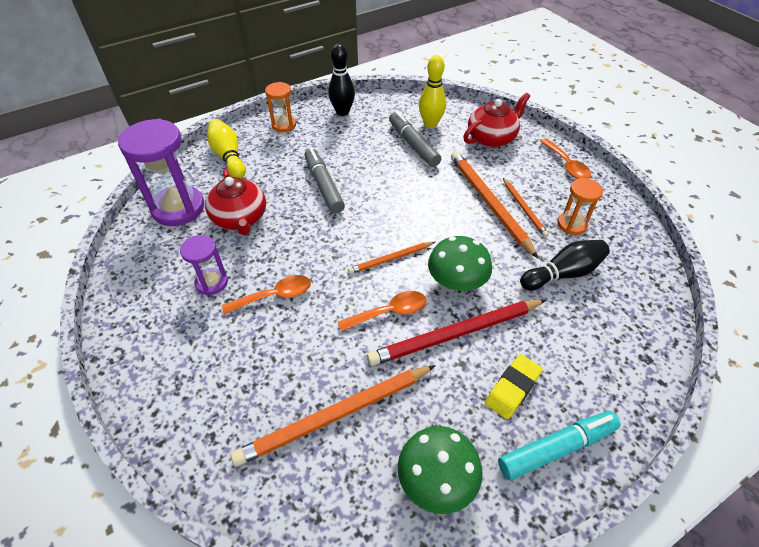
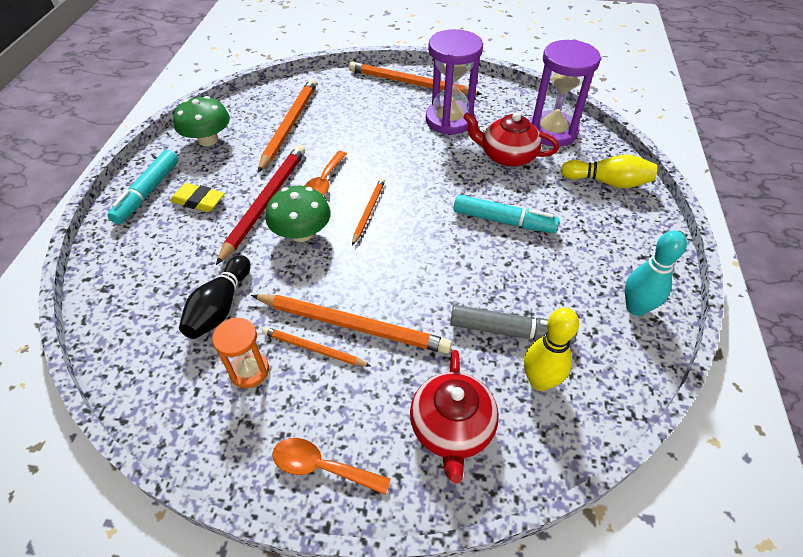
camera: 130 degrees right, 0 degrees up
(156, 359) = (410, 83): none -> orange pencil
(212, 282) = (449, 120): purple hourglass -> purple hourglass, size x1.83
(275, 296) = (404, 140): orange spoon -> none
(284, 125) = (641, 243): orange hourglass -> none
(323, 186) = (503, 221): grey marker -> turquoise marker
(342, 112) = (636, 308): black bowling pin -> turquoise bowling pin
(512, 388) = (198, 201): yellow eraser -> yellow eraser turned 60 degrees counterclockwise

